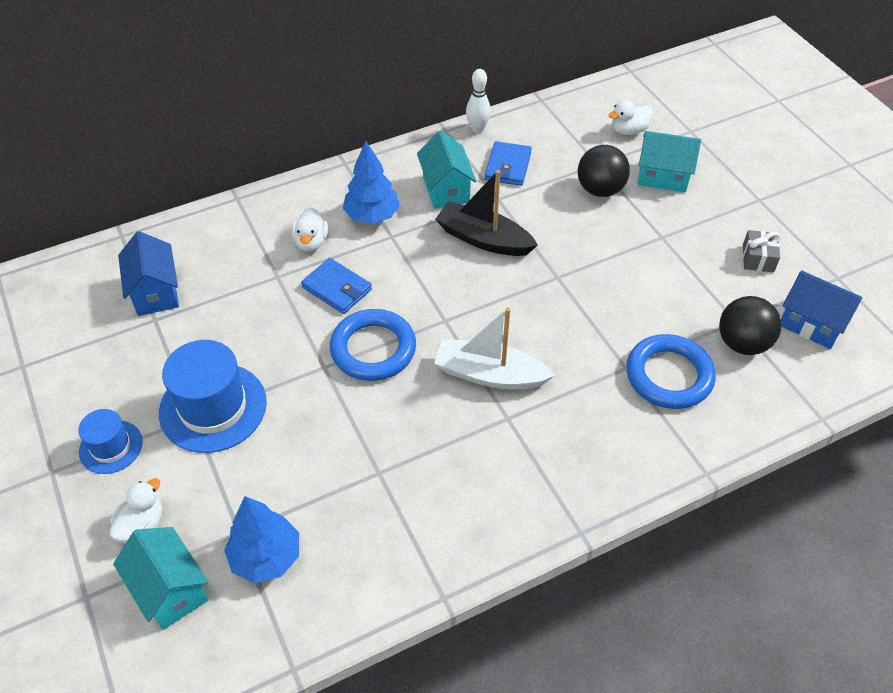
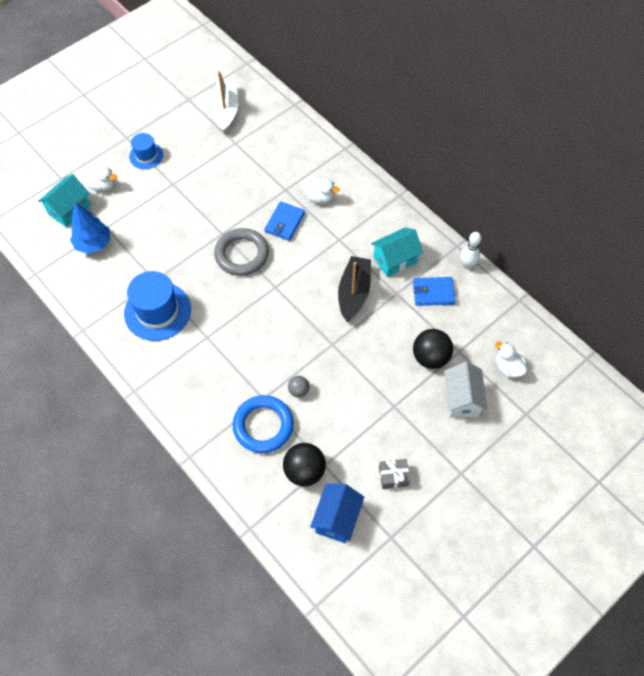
camera: 75 degrees right, 10 degrees up
(156, 292) = (255, 136): blue house -> none
(213, 407) = (181, 190): blue hat -> blue hat (157, 311)
(311, 242) = (319, 198): white duck -> white duck turned 150 degrees counterclockwise
(372, 216) = (354, 224): blue tree -> none
(373, 349) = (242, 254): blue ring -> grey ring
(490, 375) = (238, 321): white boat -> white boat (226, 111)
(621, 326) = (298, 390): none -> grey ball
(663, 176) = (461, 399): turquoise house -> white house

